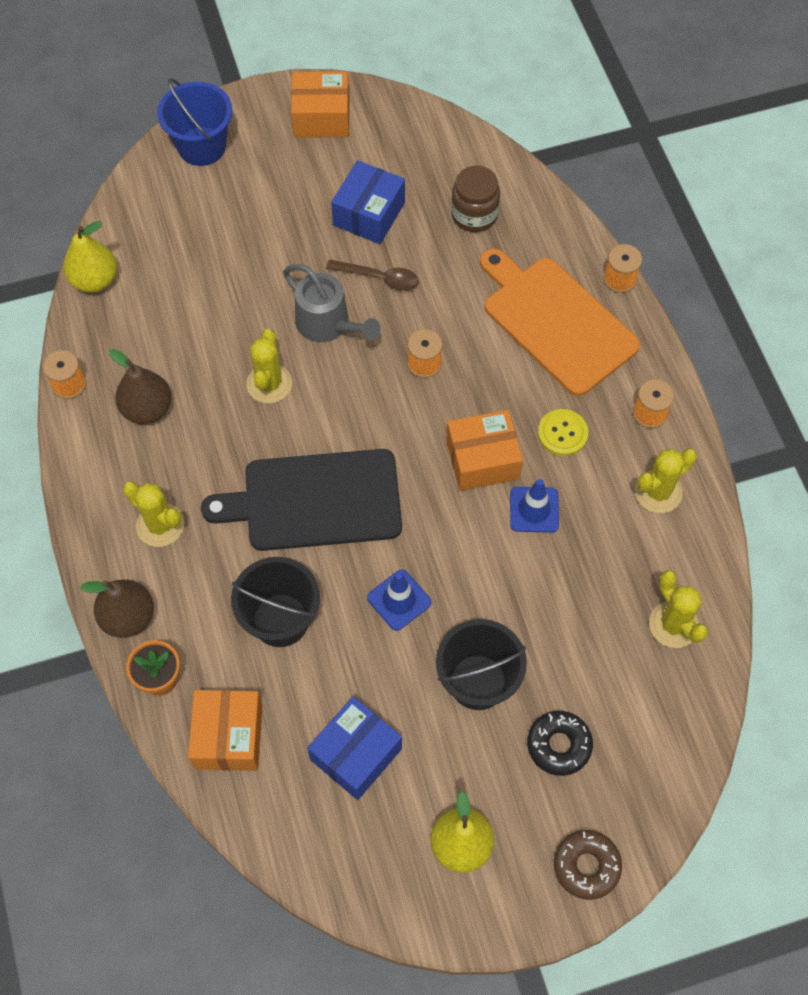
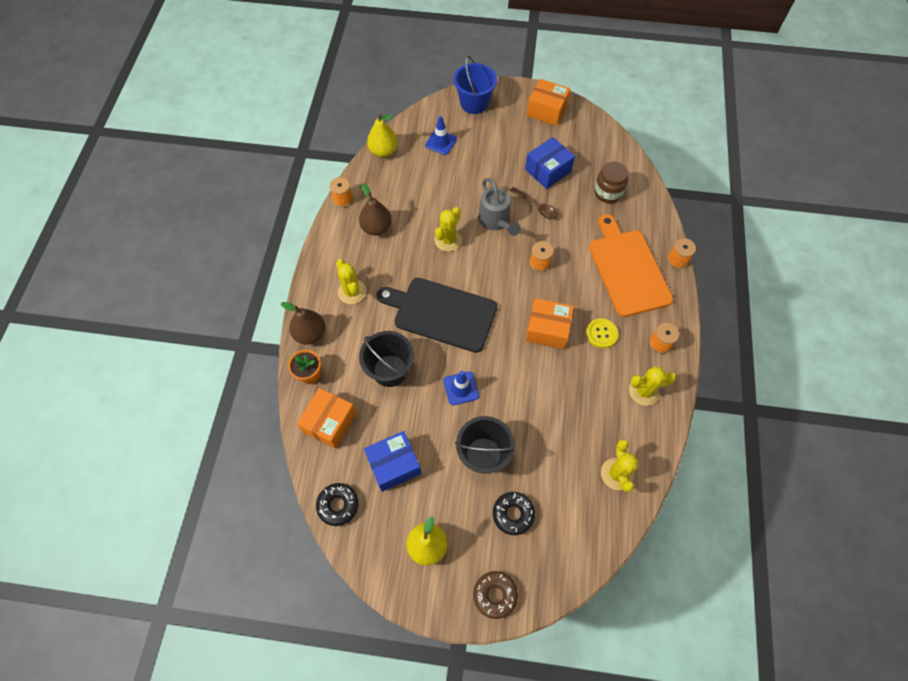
camera: 25 degrees right, 0 degrees up
(303, 849) = (338, 505): none -> black donut
(534, 510) = (564, 370): blue traffic cone -> blue traffic cone (441, 142)

